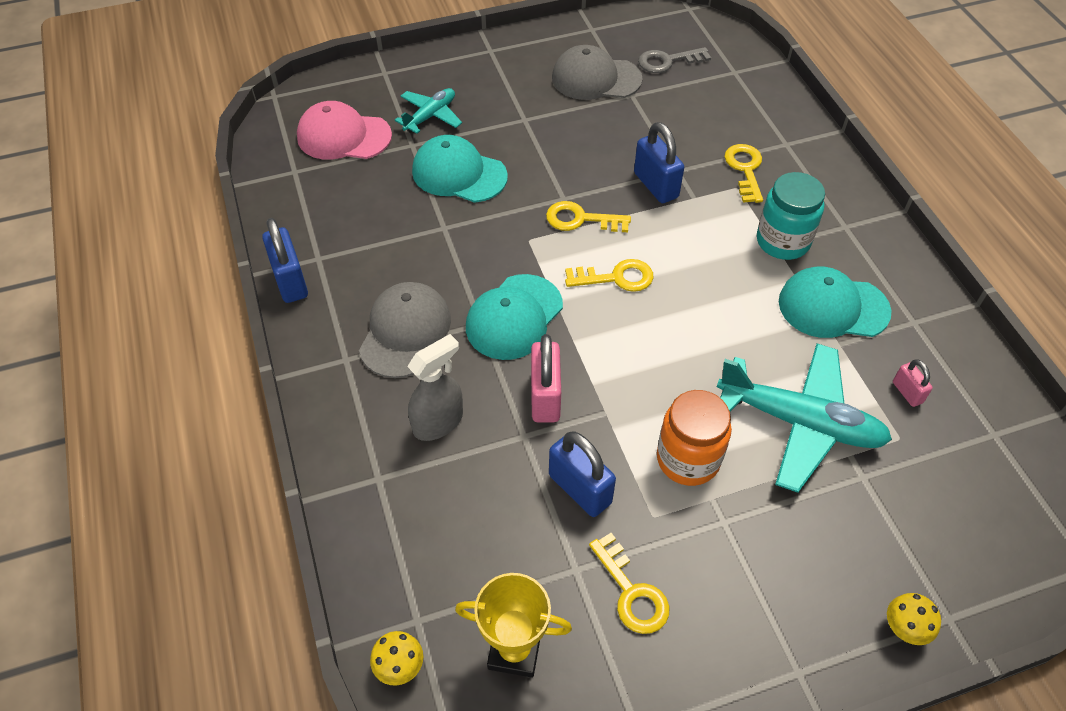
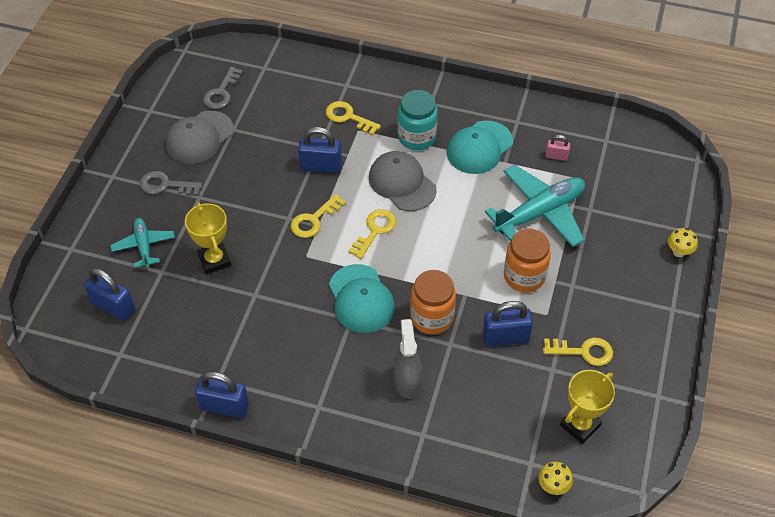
camera: 55 degrees left, 0 degrees up
(343, 136) = (113, 307): pink cap -> blue padlock
(405, 332) = (324, 362): grey cap -> grey cap (402, 183)
(459, 174) = (214, 260): turquoise cap -> yellow trophy
(515, 89) = (166, 185): none -> grey key
(545, 397) = (432, 317): pink padlock -> orange jar

